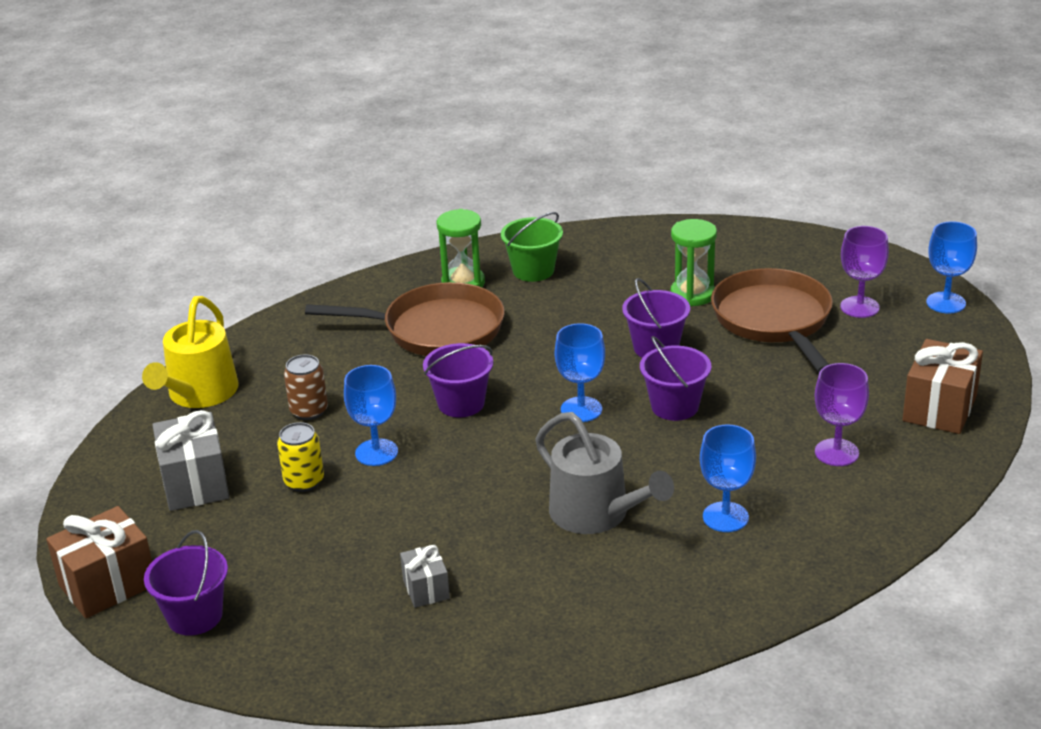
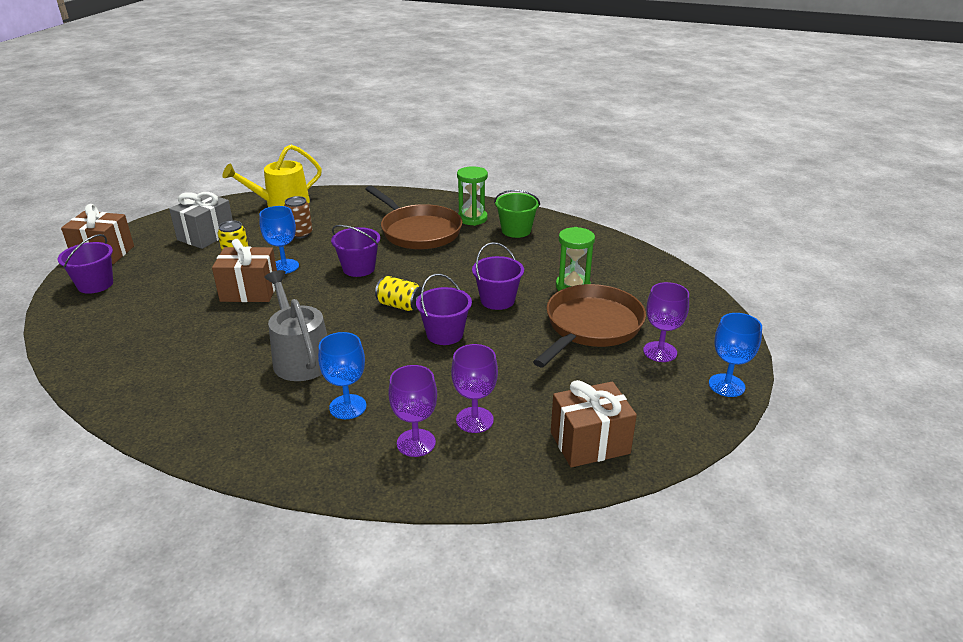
camera: 45 degrees right, 0 degrees up
(399, 498) = (249, 291): none -> brown gift
(426, 589) = (173, 336): grey gift -> none
(581, 409) = (400, 305): blue goblet -> yellow can
(596, 514) = (300, 358): grey watering can -> grey watering can turned 150 degrees clockwise
(831, 500) = (416, 443): none -> purple goblet

